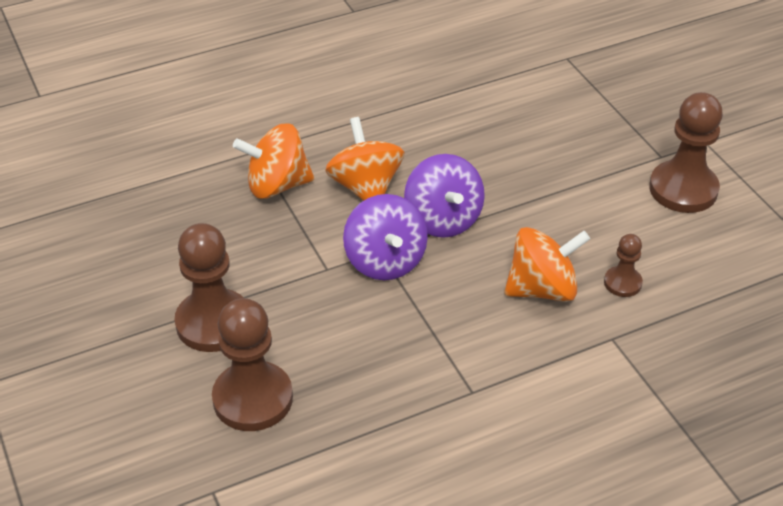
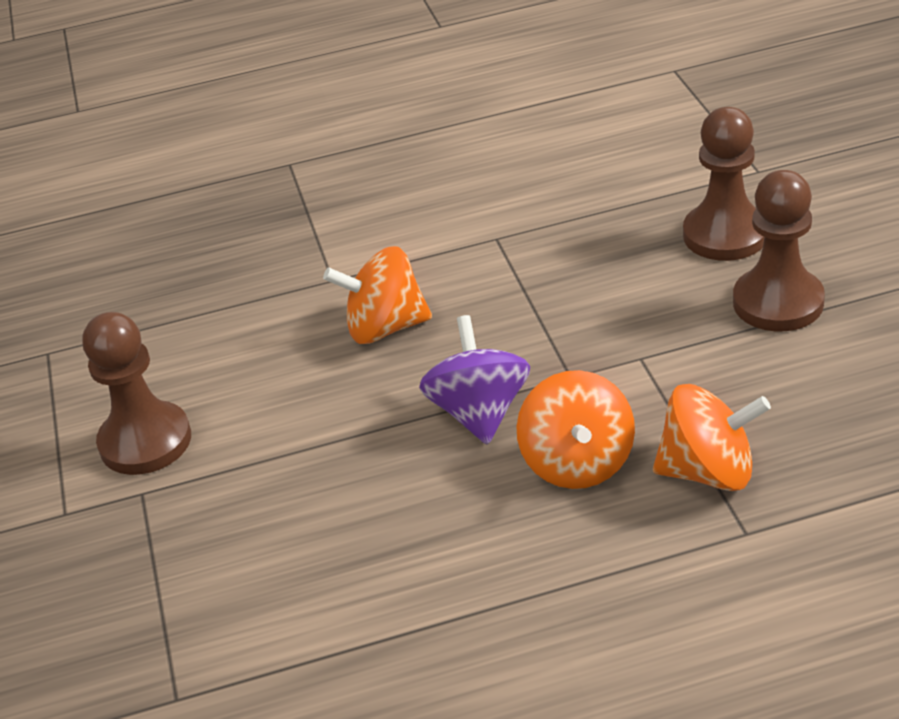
camera: 165 degrees left, 5 degrees down
(385, 261) = (565, 363): purple spinning top -> none
(622, 283) = (290, 331): brown pawn -> none

